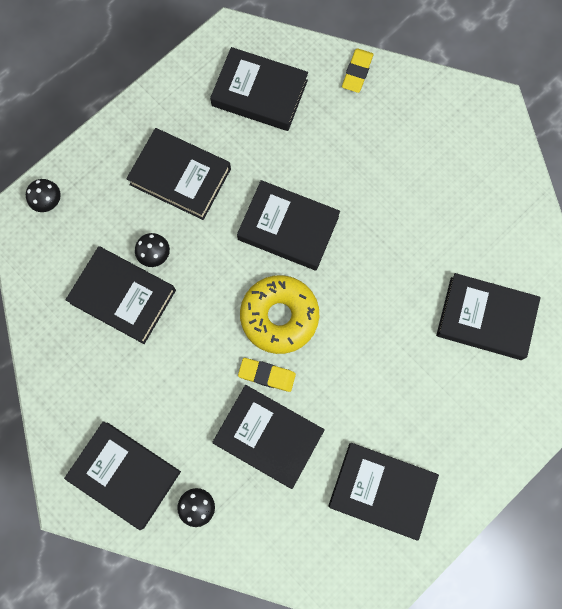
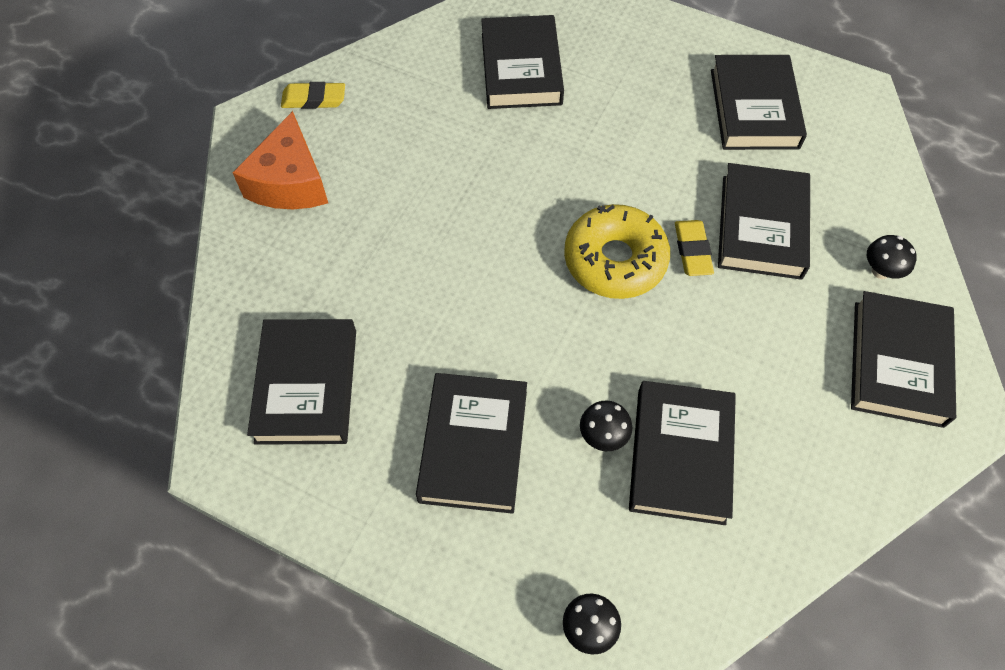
camera: 110 degrees left, 15 degrees down
(288, 228) = (495, 286): black book -> none
(357, 72) = (241, 275): yellow eraser -> yellow eraser (314, 99)
(426, 119) = (290, 182): none -> orange cheese

